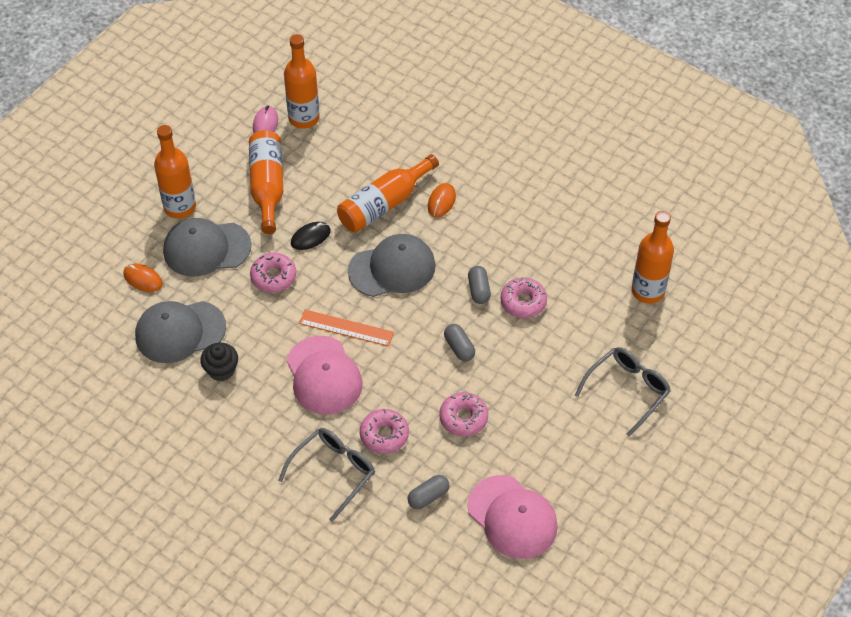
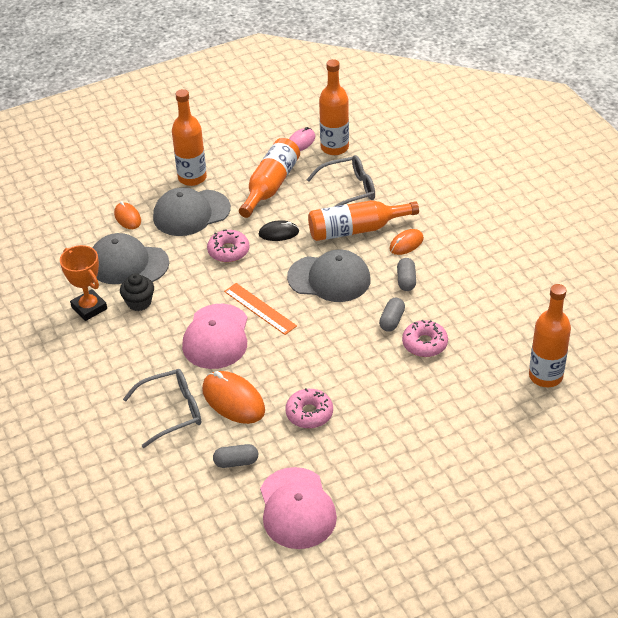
camera: 30 degrees right, 10 degrees down
(174, 397) = (89, 308): none -> orange trophy
(206, 248) = (191, 213): grey cap -> grey cap turned 45 degrees counterclockwise
(384, 435) = (233, 400): pink donut -> orange mouse
(459, 347) = (344, 358): grey capsule -> grey capsule (406, 280)
(627, 390) = (472, 449): grey glasses -> grey glasses (348, 190)

